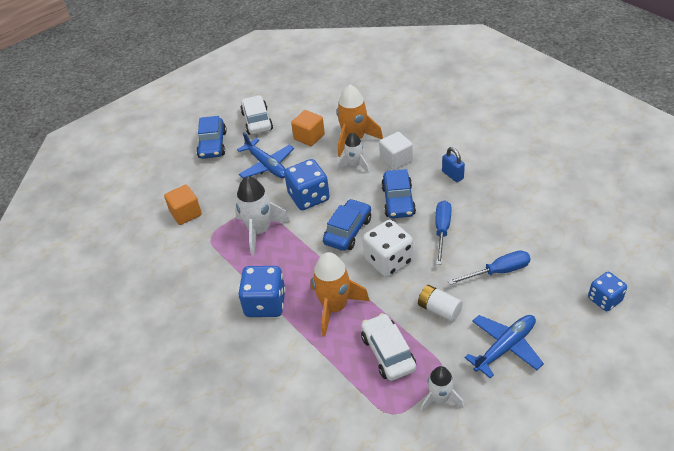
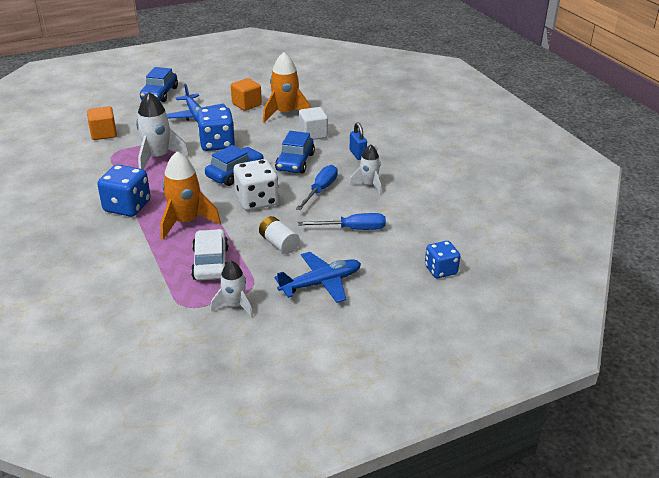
camera: 10 degrees right, 10 degrees down
(257, 121) = (209, 86): white car -> none
(354, 165) = (273, 131): white rocket -> white rocket (368, 185)

